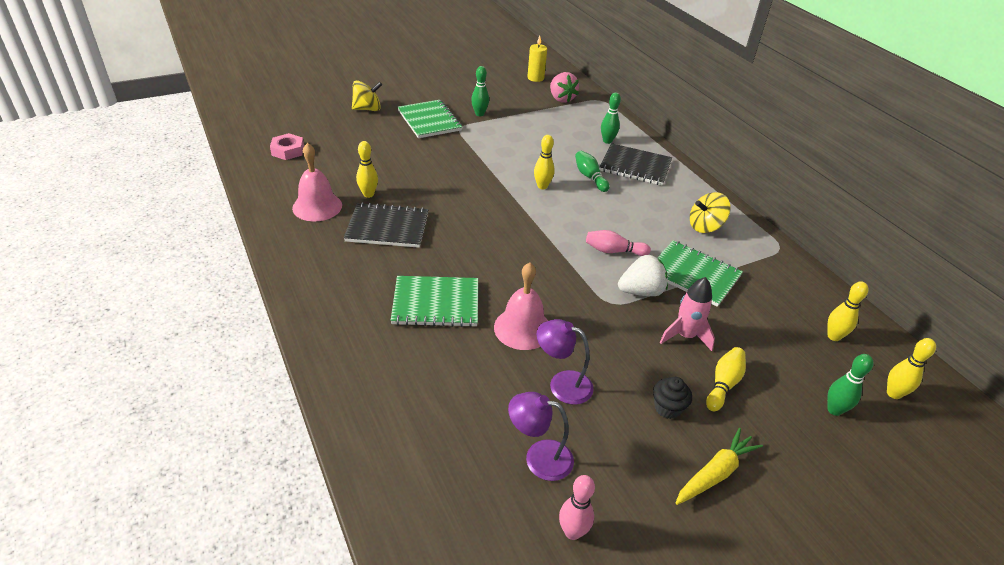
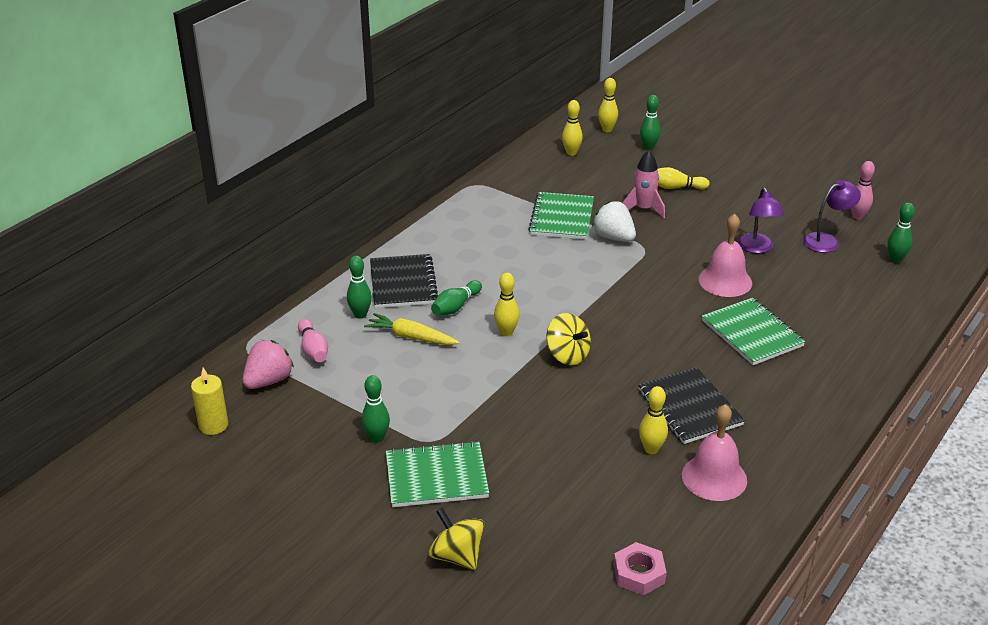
camera: 115 degrees left, 5 degrees down
(429, 120) = (436, 477): green notebook -> green notebook turned 45 degrees clockwise
(458, 501) = (895, 260): none -> green bowling pin
(539, 457) = (827, 241): purple lamp -> purple lamp turned 105 degrees counterclockwise
(614, 251) = (573, 262): pink bowling pin -> pink bowling pin (313, 349)
(667, 408) = (724, 204): black cupcake -> none
(705, 226) = (480, 224): yellow spinning top -> yellow spinning top (567, 355)
(715, 473) = (754, 180): yellow carrot -> yellow carrot (411, 337)

